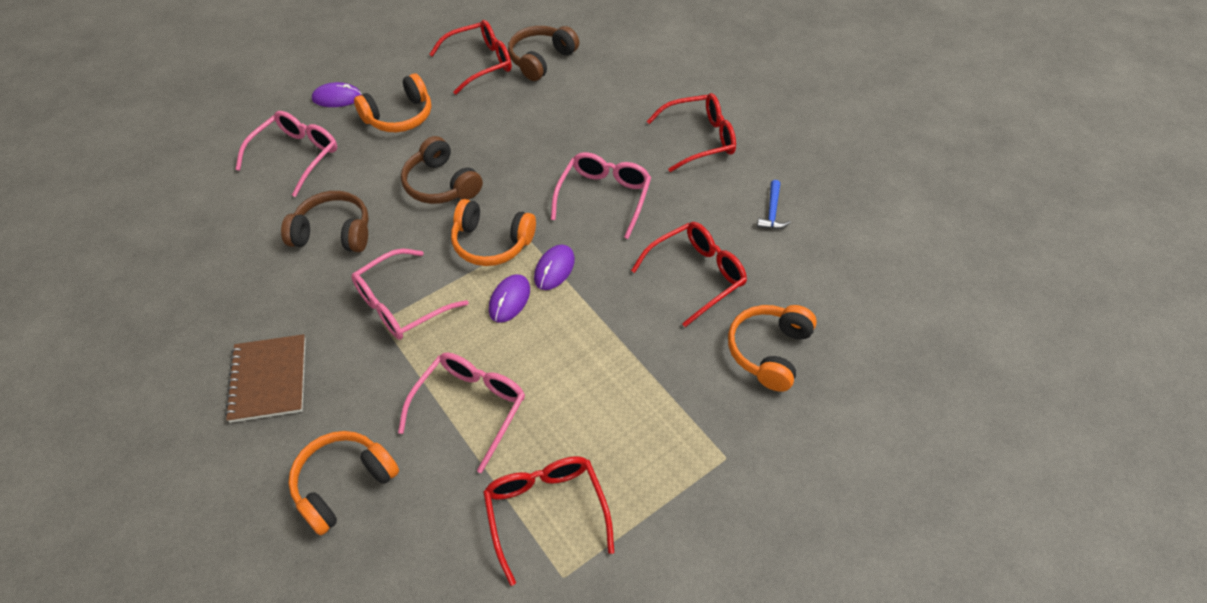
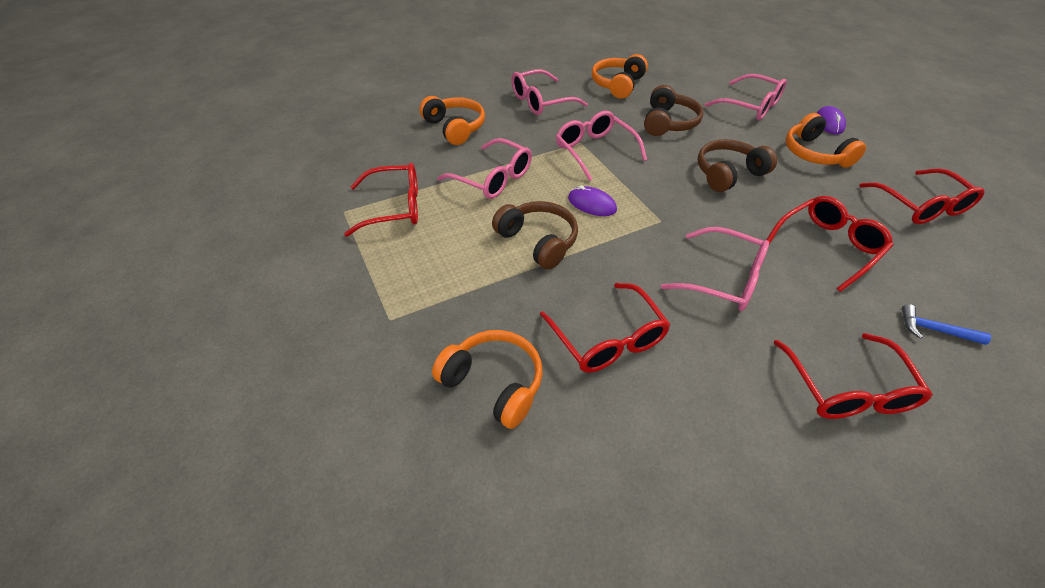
camera: 100 degrees right, 5 degrees down
(268, 379) = (541, 101): brown notebook -> pink glasses
(491, 243) = (657, 198): orange headphones -> orange headphones (617, 84)
(541, 60) = (952, 253): brown headphones -> brown headphones (538, 241)
(547, 127) = (827, 246): none -> red glasses
(554, 269) = (624, 233): purple mouse -> none
(772, 212) = (713, 445): blue hammer -> blue hammer (934, 330)

